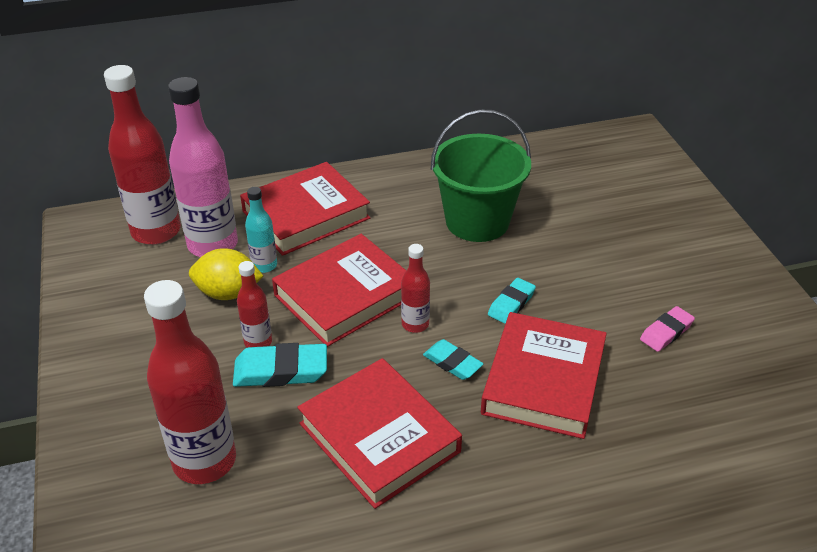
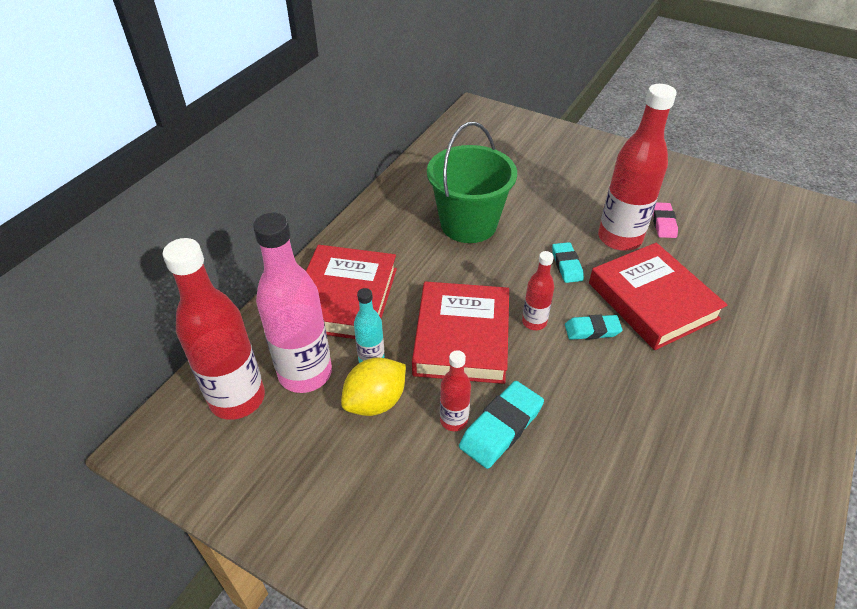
camera: 45 degrees left, 5 degrees up
(204, 461) = (552, 543): red bottle -> red bottle (619, 238)
(379, 437) = (626, 417): red book -> none

